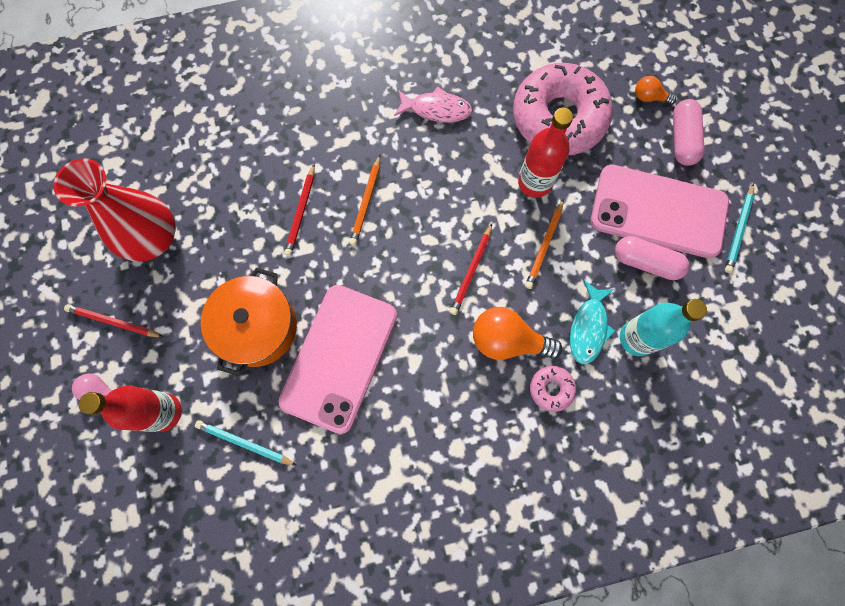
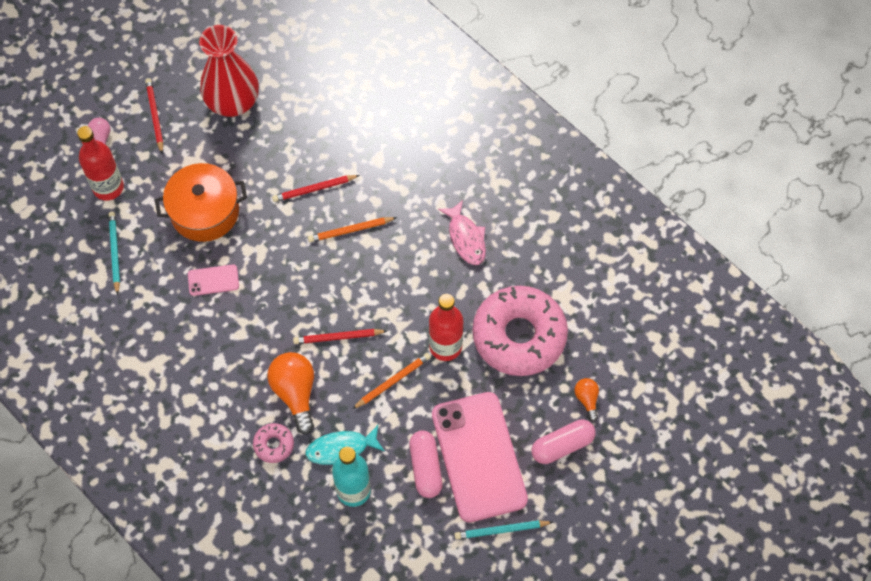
camera: 60 degrees right, 10 degrees down
(339, 357) = (213, 280): pink phone -> pink phone, size x0.42
(544, 246) = (393, 381): orange pencil -> orange pencil turned 150 degrees clockwise

